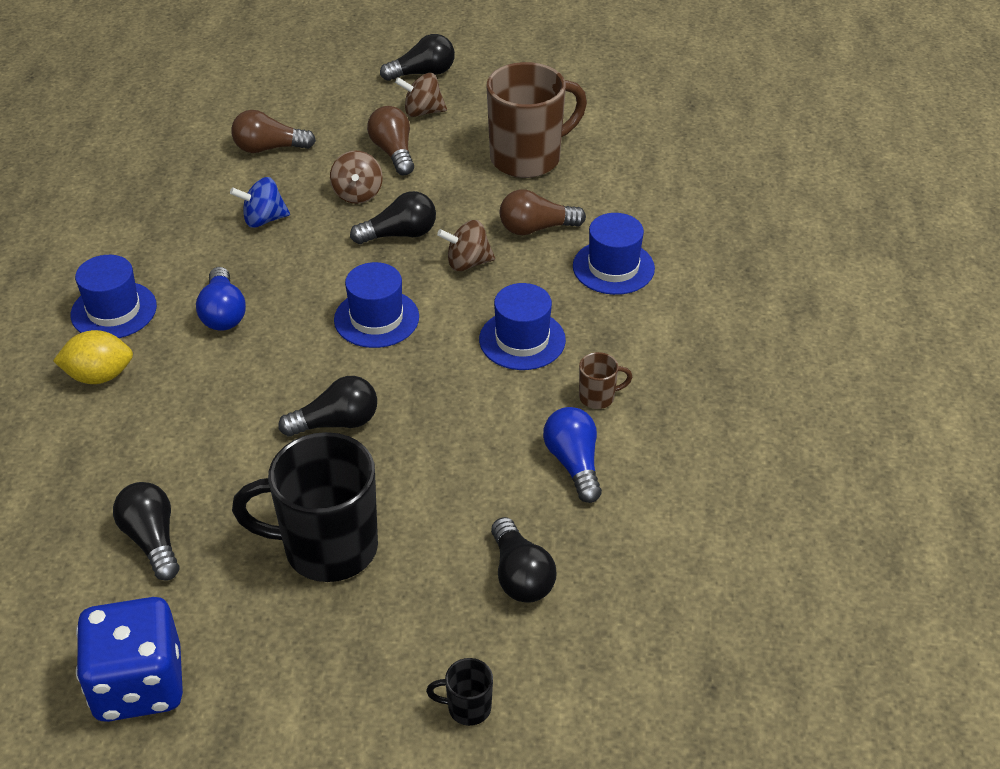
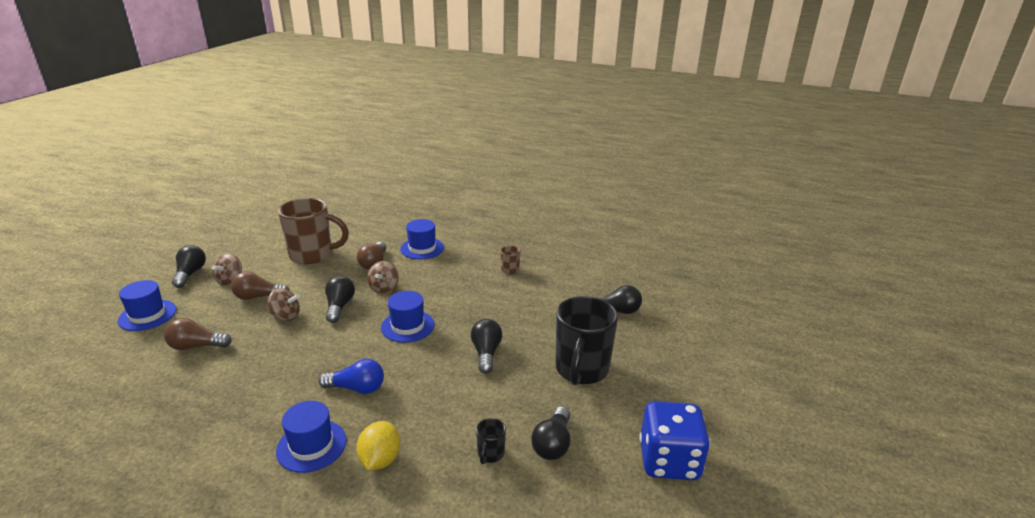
camera: 75 degrees left, 15 degrees down
(152, 540) = (553, 444): black light bulb -> black light bulb turned 60 degrees counterclockwise
(263, 219) = (274, 358): blue spinning top -> none
(269, 148) = (196, 346): brown light bulb -> brown light bulb turned 75 degrees clockwise
(467, 708) = (693, 340): black mug -> black mug (490, 454)
(522, 340) = (457, 282): blue hat -> blue hat (147, 315)
(528, 158) = (313, 255): brown mug -> brown mug turned 105 degrees clockwise
(574, 463) = (550, 284): blue light bulb -> none

